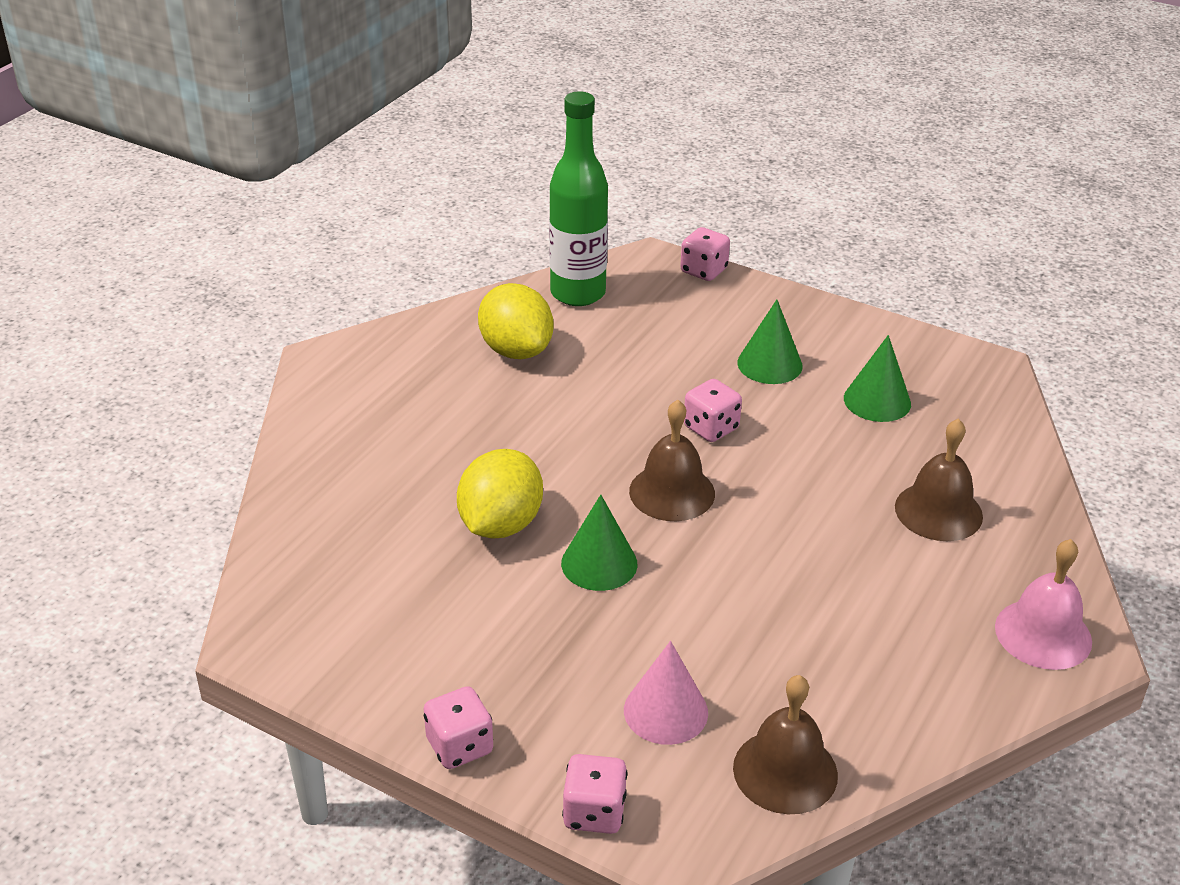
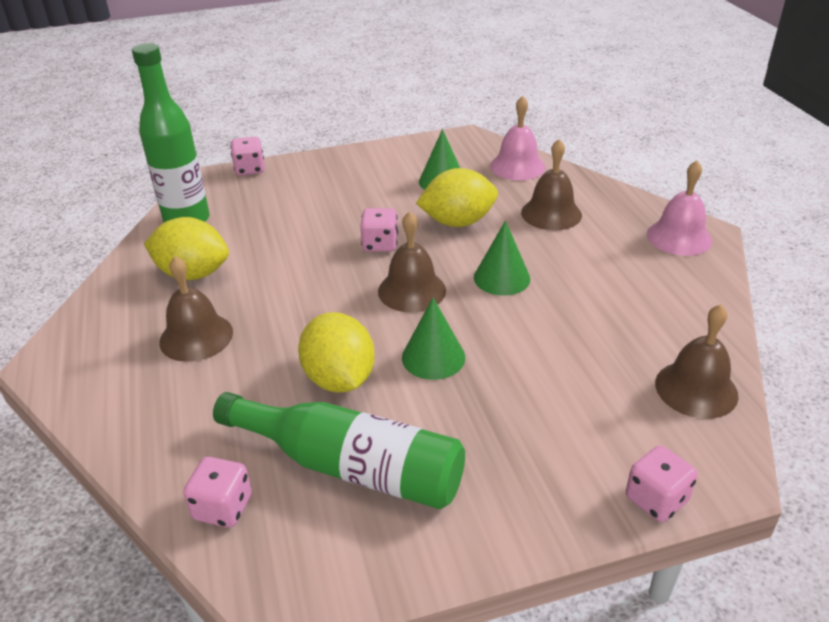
camera: 45 degrees left, 0 degrees up
(413, 597) = (351, 466): none -> green bottle
(446, 410) = (196, 336): none -> brown bell
(459, 746) = (526, 534): pink dice -> pink dice (223, 507)
(665, 711) = (596, 408): pink cone -> none
(769, 364) = (361, 195): green cone -> green cone (502, 278)
(822, 455) = (458, 222): none -> yellow lemon
(992, 435) = (517, 166): none -> pink bell

